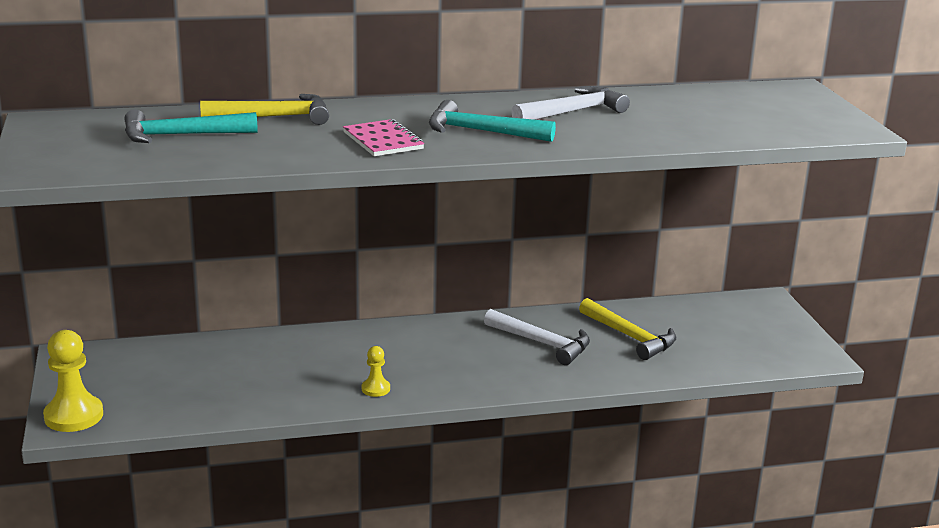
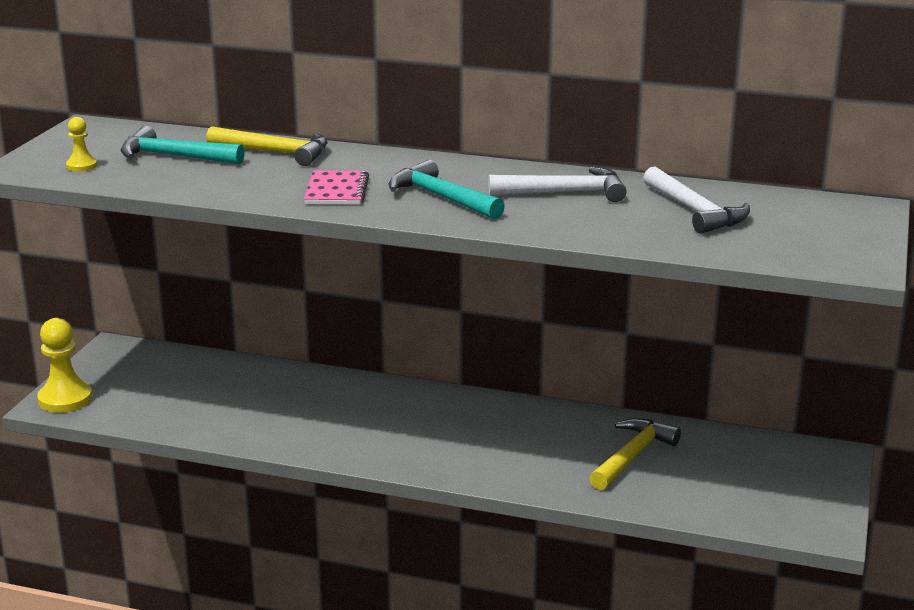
camera: 30 degrees right, 0 degrees up
(375, 389) = (329, 441): yellow pawn -> yellow pawn (81, 166)
(542, 343) = (534, 439): white hammer -> white hammer (695, 211)
(630, 337) = (632, 456): yellow hammer -> yellow hammer turned 135 degrees counterclockwise

